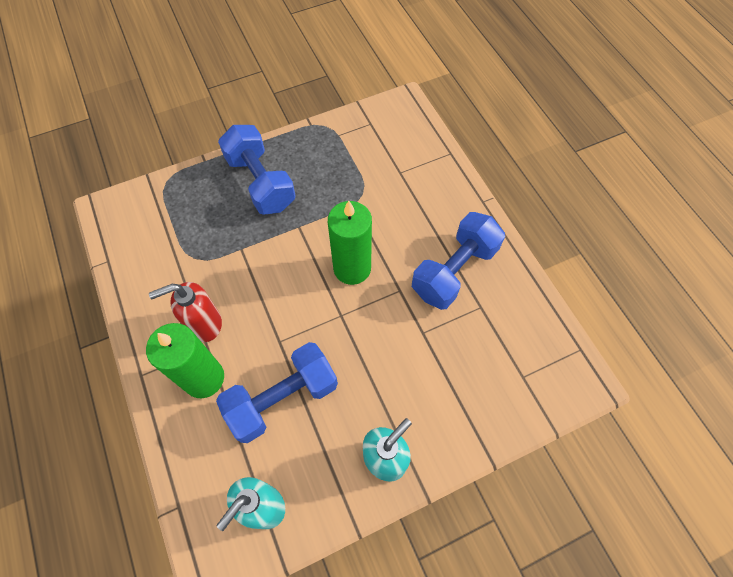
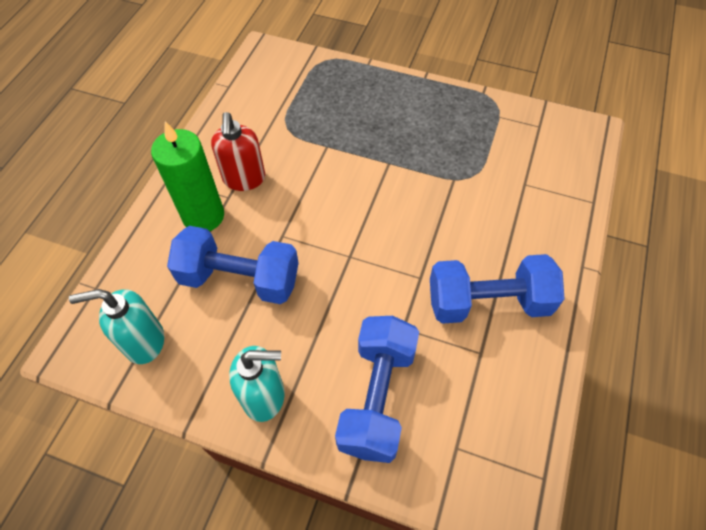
camera: 45 degrees right, 5 degrees down
(204, 324) = (244, 179): red soap dispenser -> red soap dispenser turned 120 degrees counterclockwise
(261, 182) = (394, 109): blue dumbbell -> blue dumbbell (377, 397)
(352, 268) = (398, 228): green candle -> none

